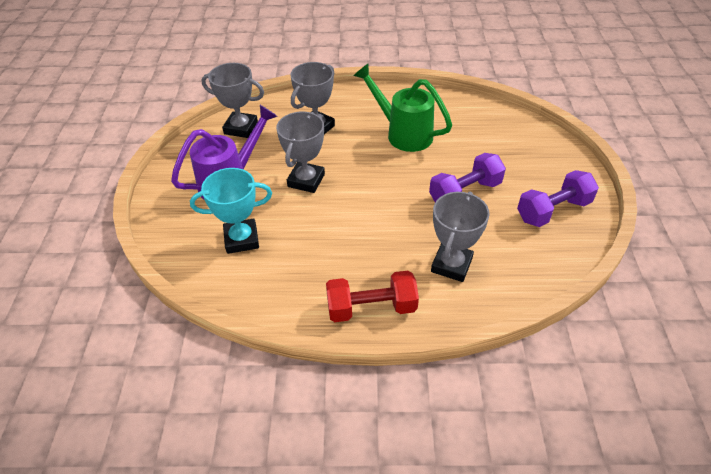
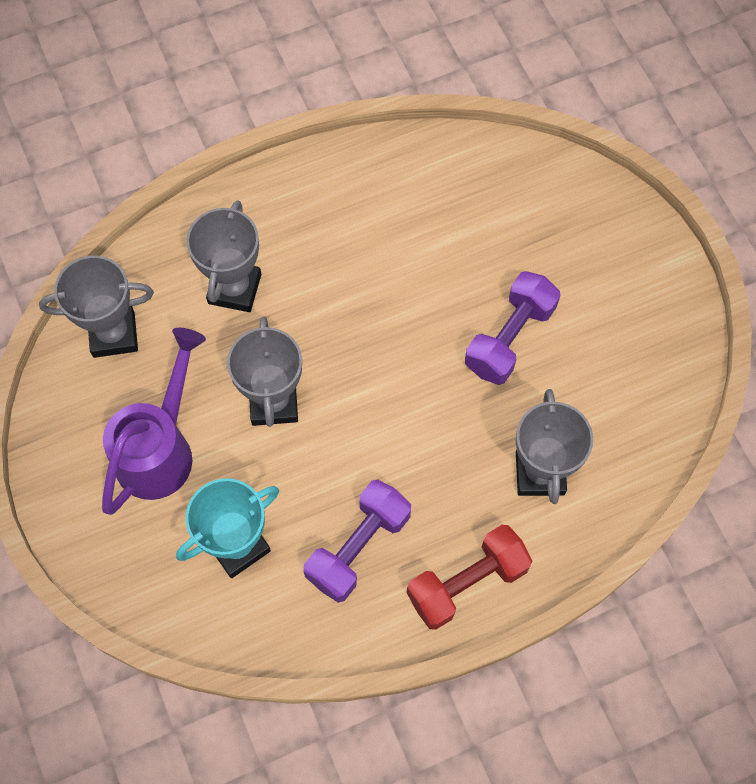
camera: 25 degrees left, 20 degrees up
(403, 133) = (374, 252): green watering can -> none
(553, 210) = (637, 326): purple dumbbell -> purple dumbbell (358, 547)

